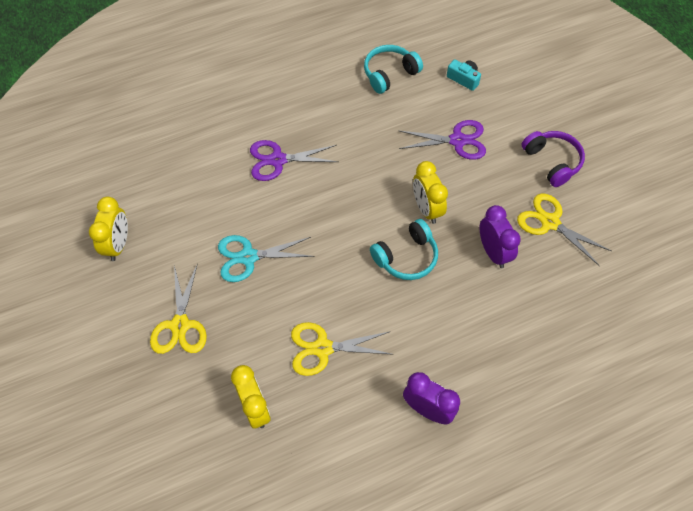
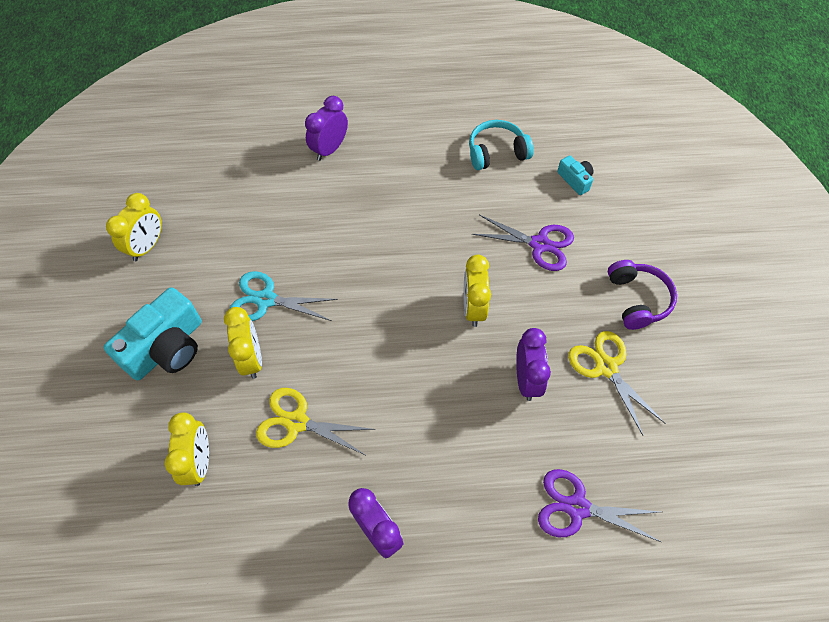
camera: 20 degrees right, 0 degrees up
(180, 325) = (167, 347): yellow scissors -> turquoise camera
(244, 111) = (329, 149): none -> purple clock
(259, 310) = (251, 359): none -> yellow clock
(278, 160) = (341, 208): purple scissors -> purple scissors (577, 507)
(406, 257) = (428, 353): turquoise headphones -> none

